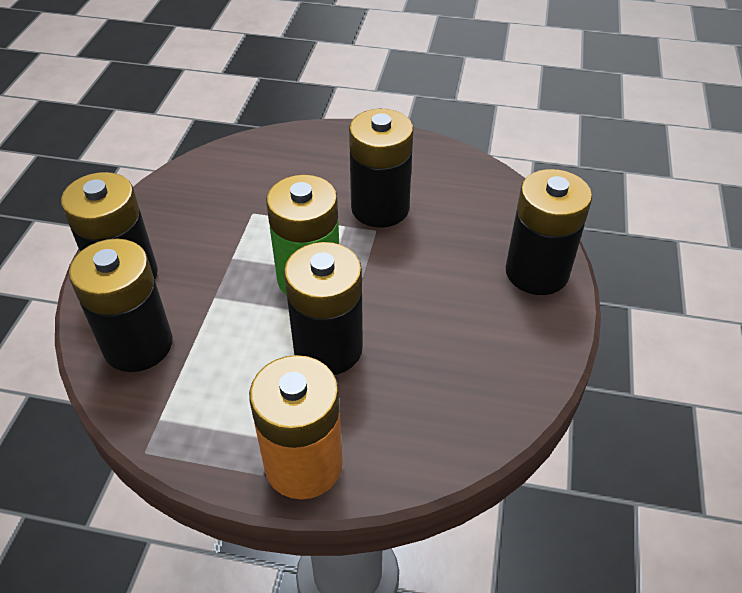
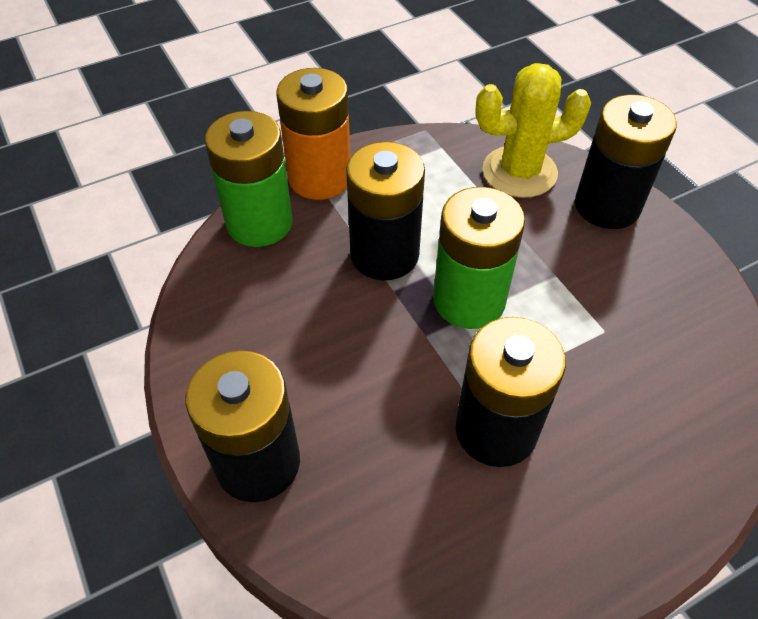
camera: 140 degrees right, 5 degrees up
(138, 345) = (519, 172): black battery -> yellow cactus
(402, 451) = (259, 223): none -> green battery

